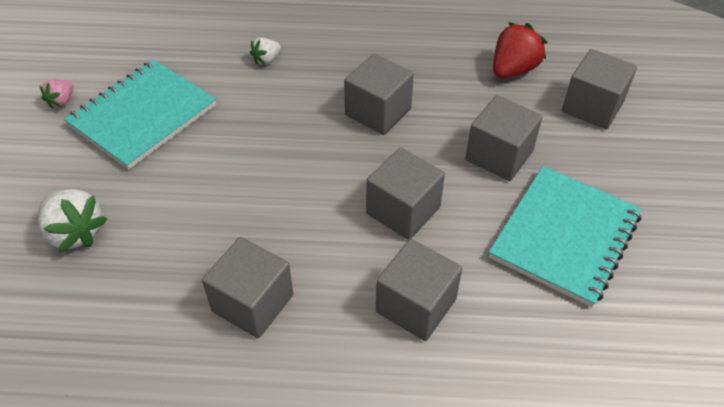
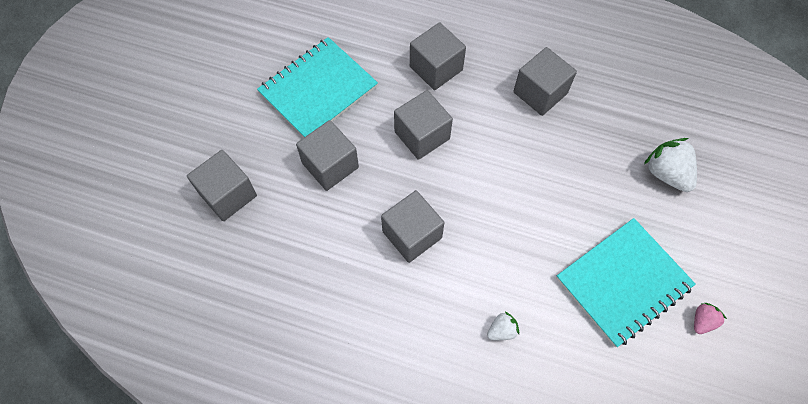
camera: 165 degrees left, 15 degrees up
(513, 69) = (271, 255): red strawberry -> none

